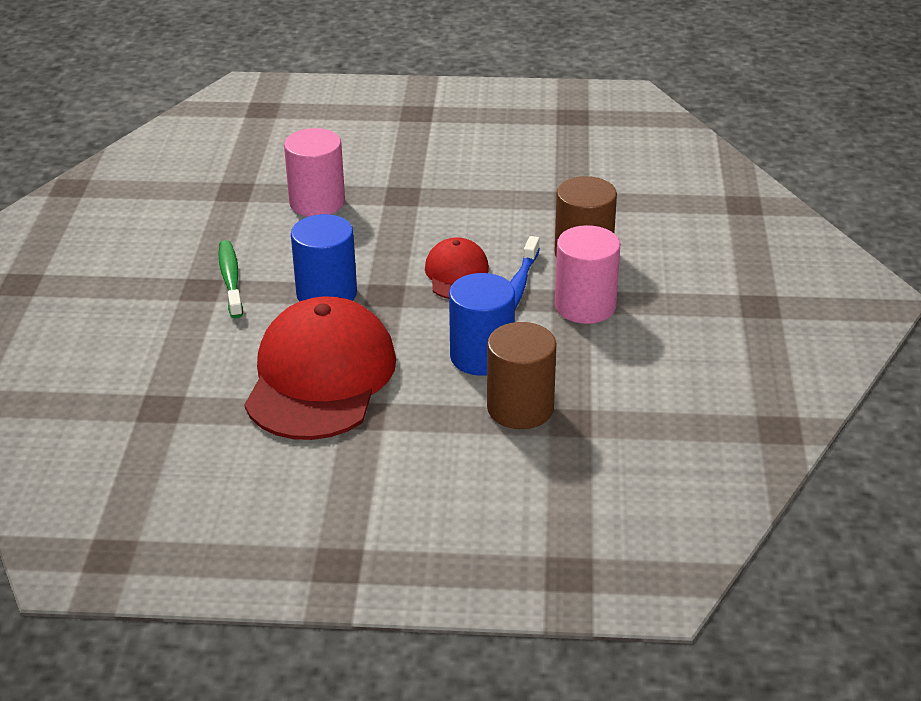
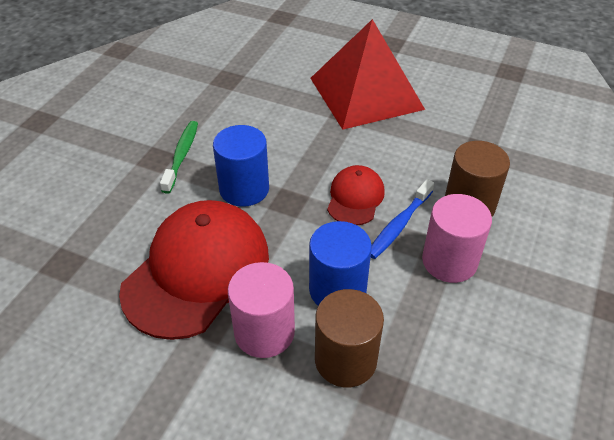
camera: 20 degrees right, 10 degrees up
(317, 202) = (280, 103): pink cylinder -> pink cylinder (264, 332)
(415, 171) = (366, 93): none -> red pyramid

